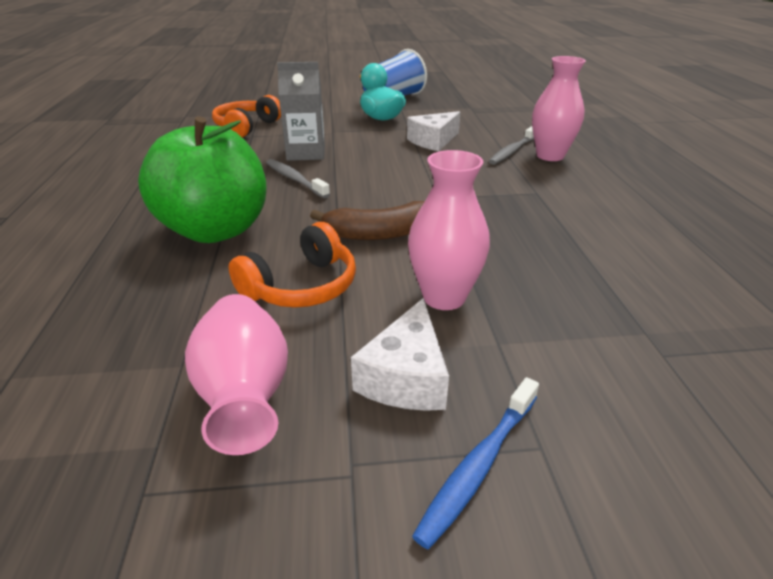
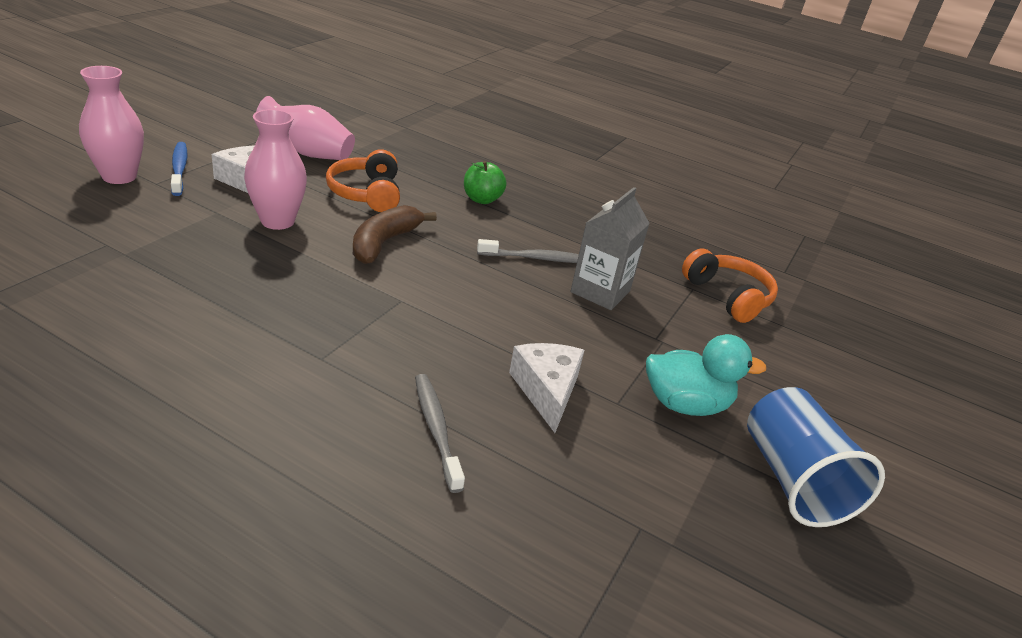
camera: 120 degrees right, 0 degrees up
(216, 230) = (482, 199): green apple -> green apple, size x0.45
(550, 156) = (380, 449): pink vase -> pink vase (119, 176)

